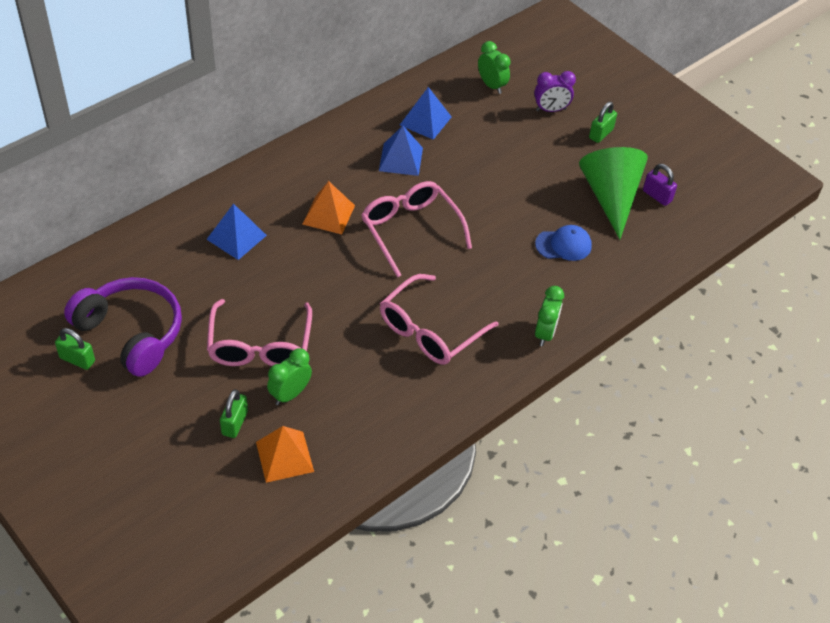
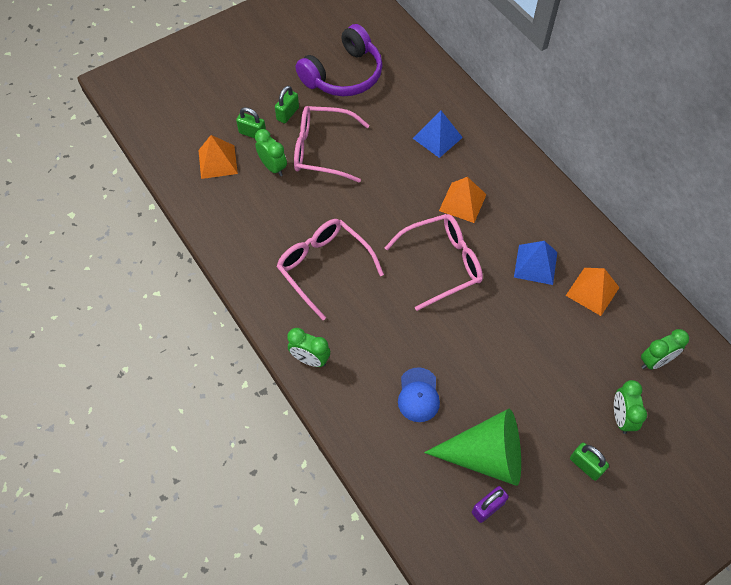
camera: 100 degrees right, 10 degrees up
(77, 359) = (323, 47): green padlock -> green padlock (287, 114)
(425, 121) = (592, 291): blue pyramid -> orange pyramid
(551, 110) = (621, 417): purple clock -> green clock

